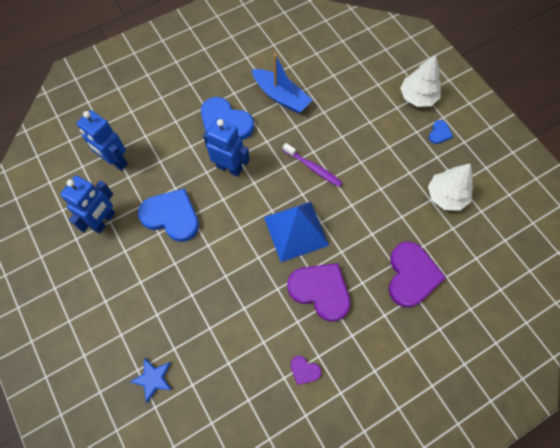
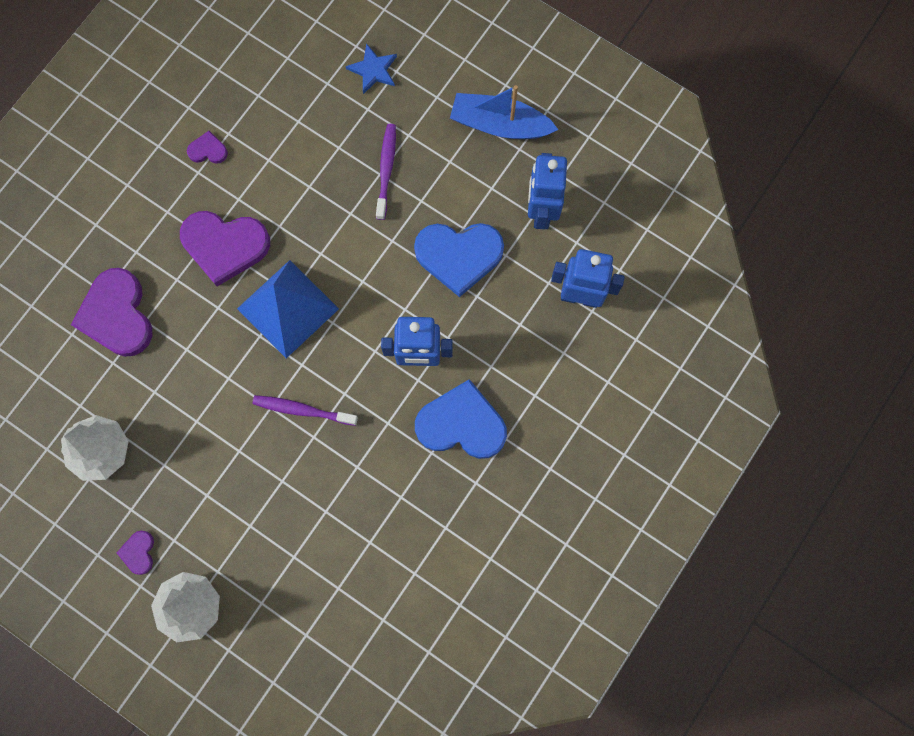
camera: 155 degrees right, 10 degrees up
(186, 295) = (386, 170): none -> purple toothbrush
(281, 96) = (401, 509): blue boat -> blue boat (499, 124)
(439, 133) = (138, 552): blue heart -> purple heart

